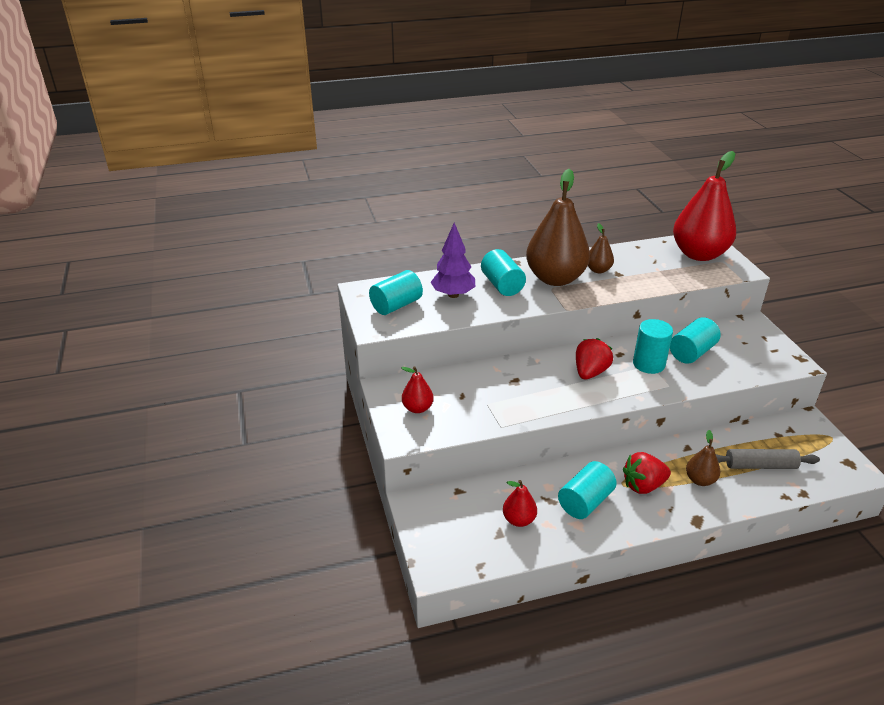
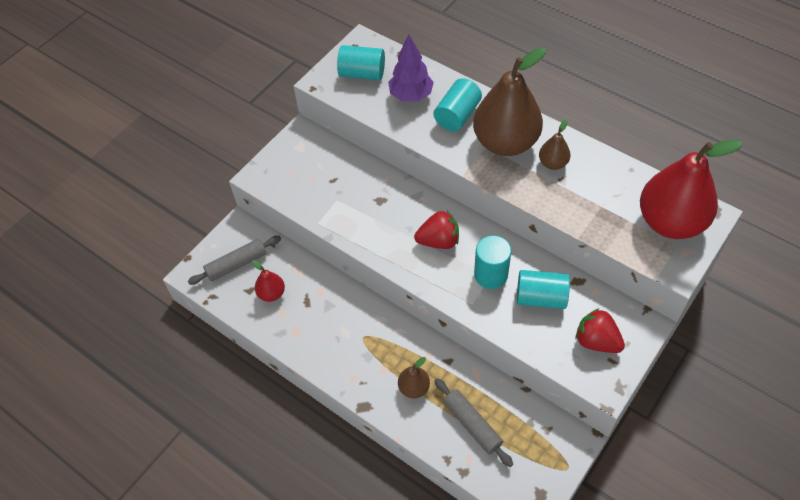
camera: 55 degrees right, 20 degrees up
(417, 408) = (295, 164): red pear -> none
(458, 527) = (236, 264): none -> grey rolling pin
(585, 502) = (323, 323): turquoise cylinder -> none
(643, 485) = (373, 352): red strawberry -> red strawberry (596, 341)

